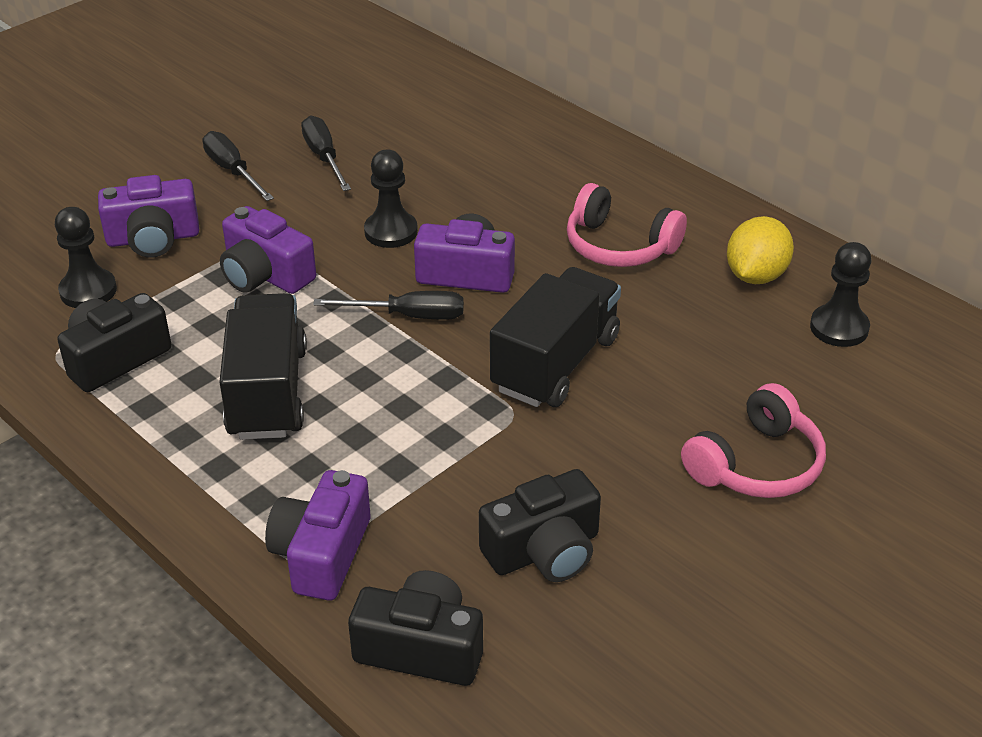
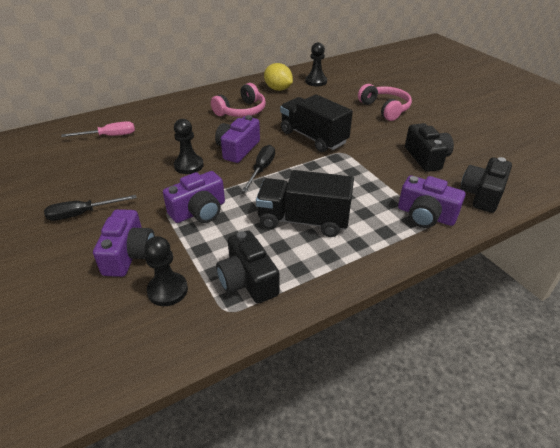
camera: 75 degrees left, 0 degrees up
(324, 157) = (100, 178): black screwdriver -> none
(450, 125) = (109, 136): none -> pink screwdriver

